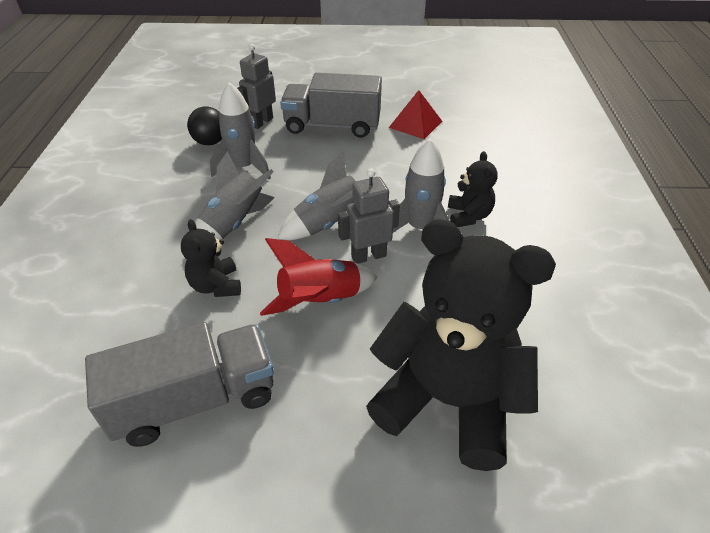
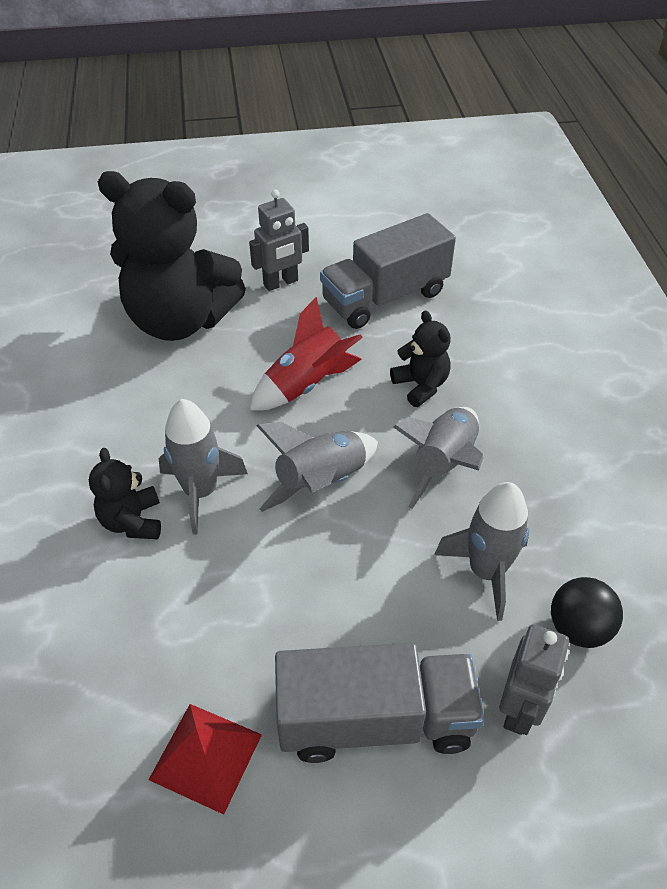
camera: 170 degrees right, 5 degrees up
(368, 256) = (263, 442): grey robot -> grey robot (281, 283)

